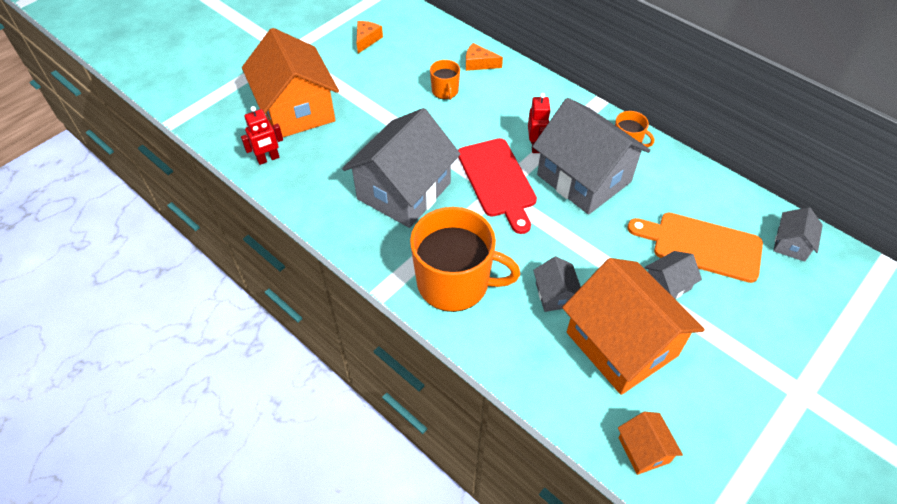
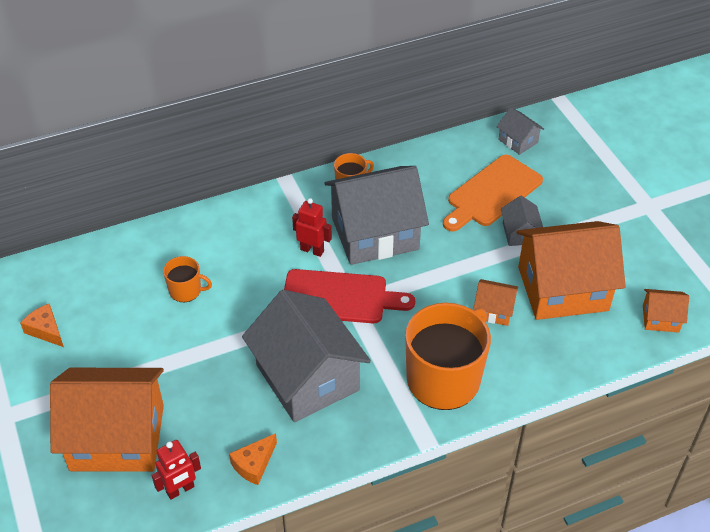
camera: 65 degrees left, 5 degrees down
(268, 159) = (180, 490): red robot -> red robot turned 60 degrees clockwise
(479, 63) = (164, 246): orange cheese -> orange cheese (254, 464)
(555, 294) = (493, 310): grey house -> orange house

